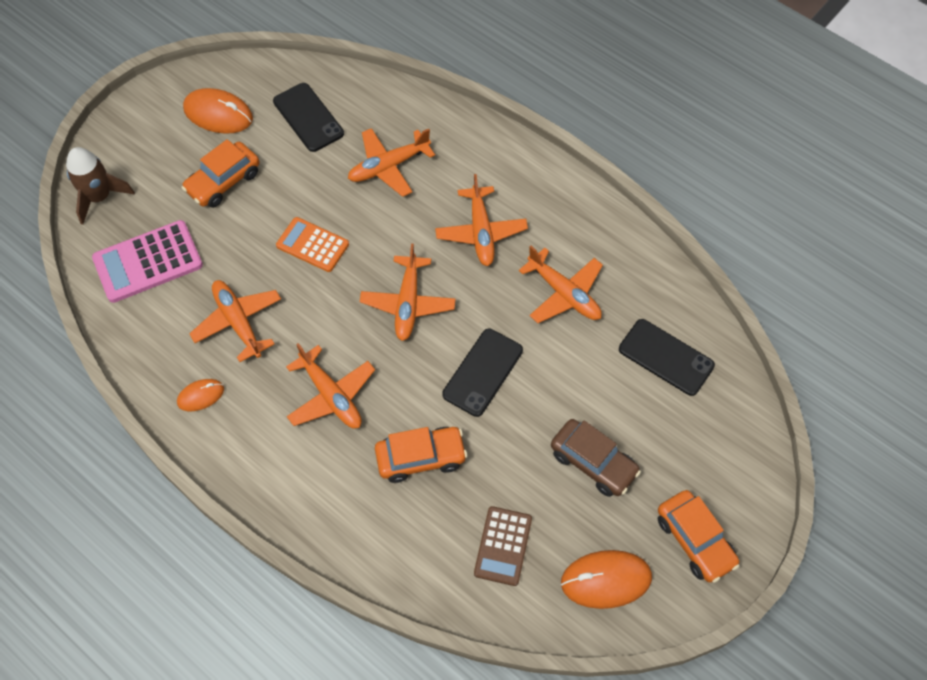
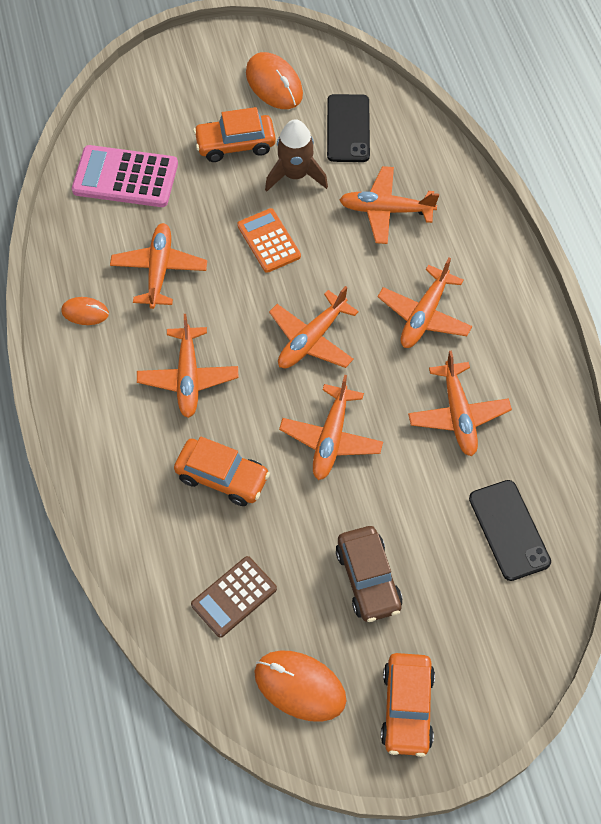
camera: 35 degrees right, 0 degrees up
(99, 197) = (127, 102): brown rocket -> brown rocket (295, 175)
(483, 372) = (331, 438): black phone -> orange plane

